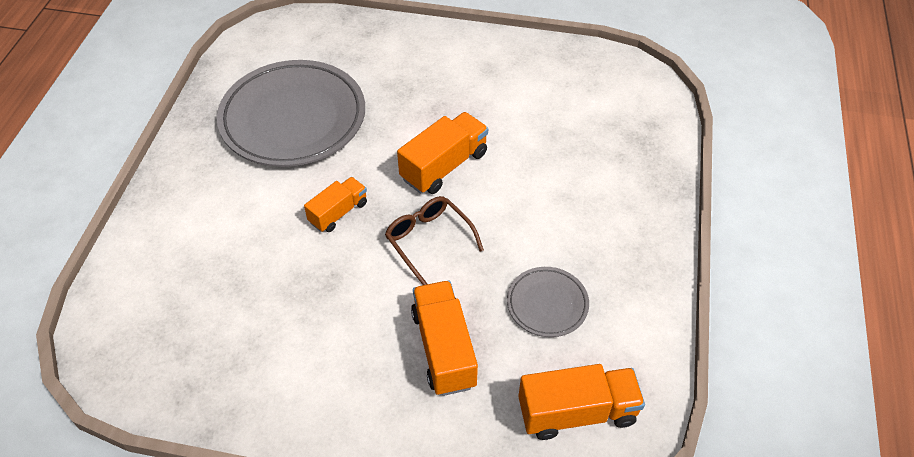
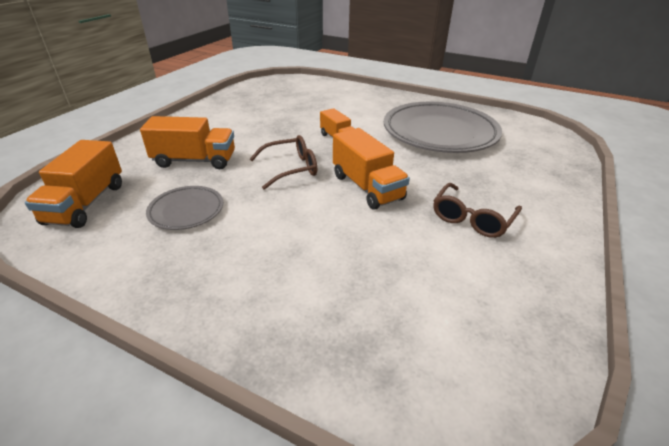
camera: 105 degrees right, 15 degrees down
(468, 89) = (472, 218): none -> brown glasses

